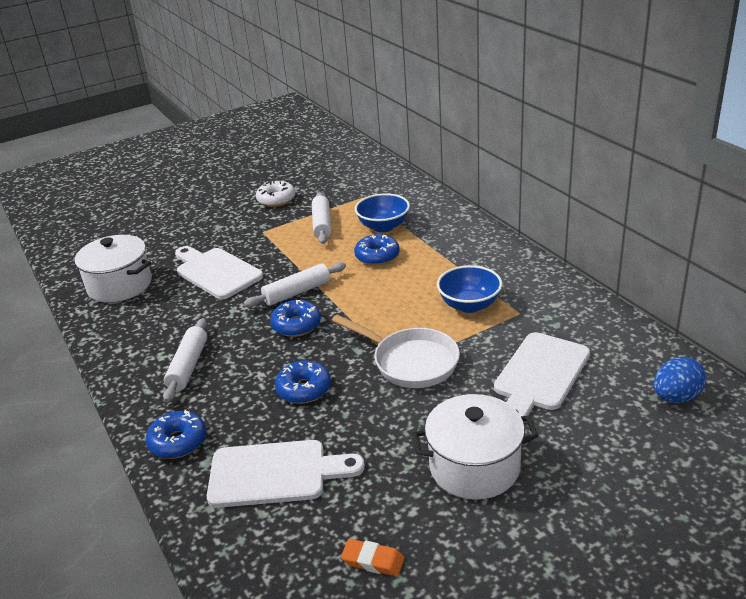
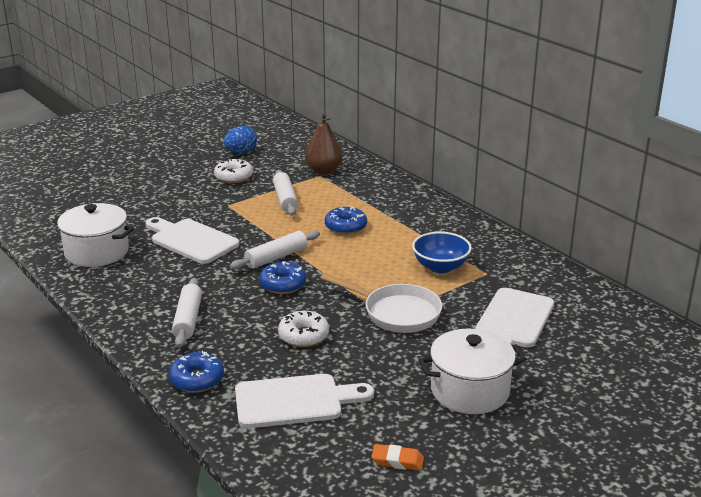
camera: 10 degrees left, 5 degrees down
(304, 389) = (303, 336): blue donut -> white donut
(368, 192) = (324, 171): none -> brown pear
(383, 226) = (345, 201): blue bowl -> none
(676, 397) = (631, 336): blue egg -> blue egg (241, 152)

